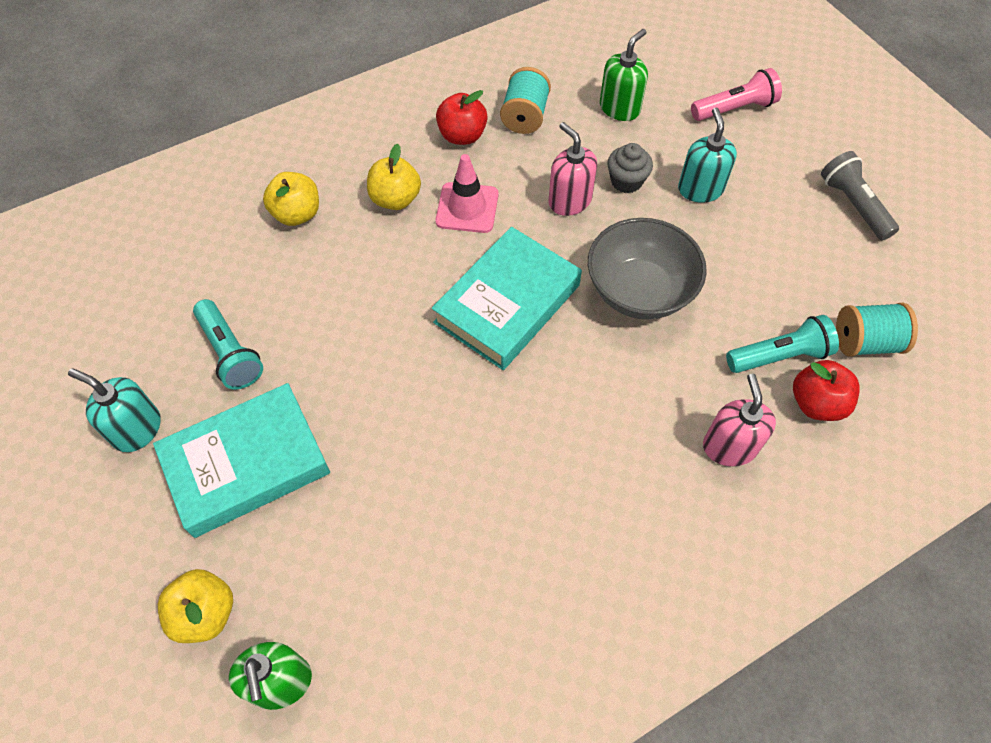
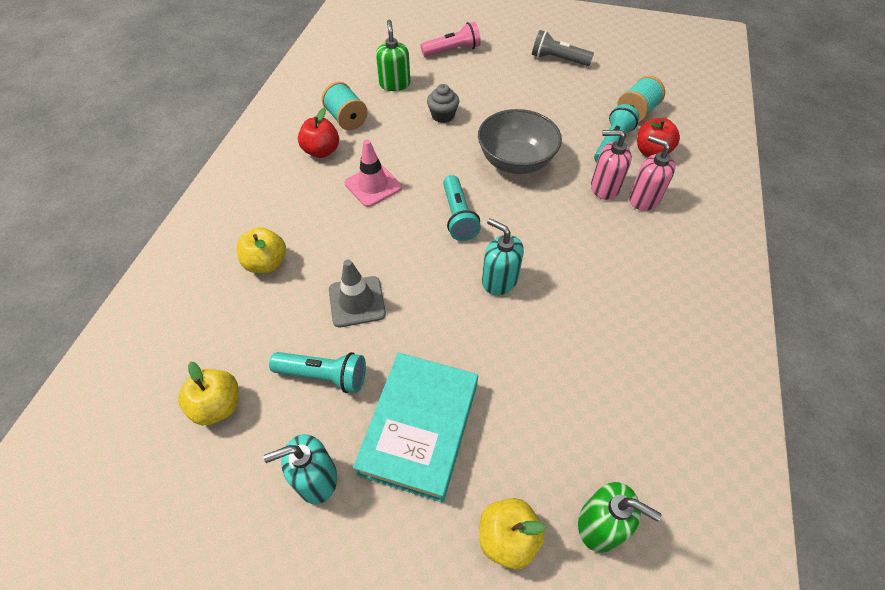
camera: 45 degrees left, 5 degrees down
(325, 311) = (357, 301): none -> grey traffic cone
(395, 199) = (323, 210): yellow apple -> yellow apple (218, 405)
(507, 303) = (458, 216): turquoise book -> turquoise flashlight
(569, 201) = (425, 144): pink soap dispenser -> pink soap dispenser (604, 187)
(700, 189) = (483, 96): turquoise soap dispenser -> turquoise soap dispenser (499, 280)
(734, 108) = (452, 50): pink flashlight -> pink flashlight turned 45 degrees clockwise

